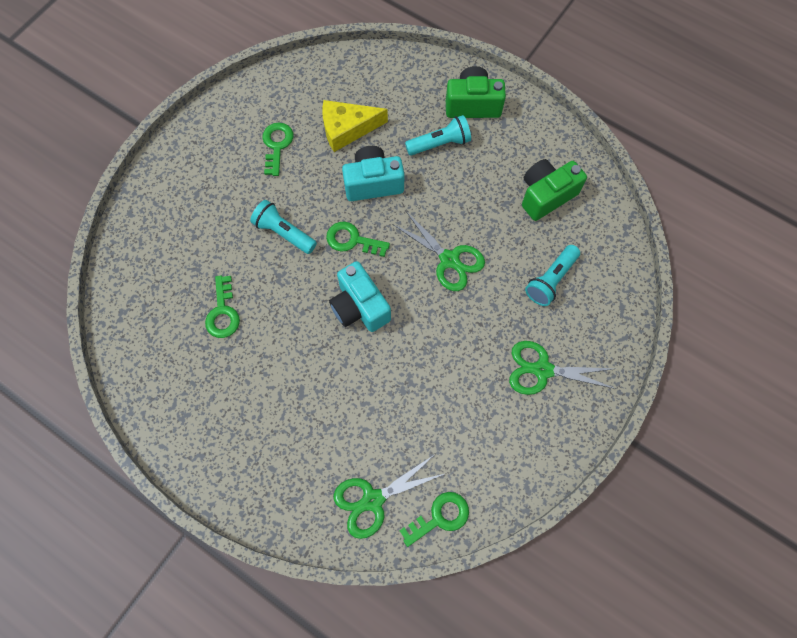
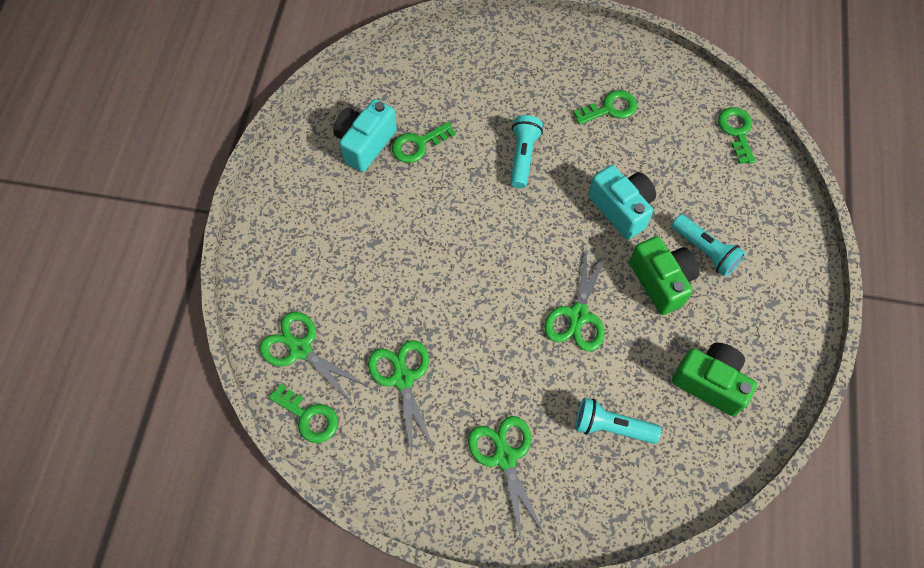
camera: 65 degrees right, 5 degrees down
(347, 129) = (666, 159): yellow cheese -> none
(352, 240) = (548, 217): green key -> green key (736, 131)
(360, 307) = (483, 255): turquoise camera -> turquoise camera (365, 143)
(440, 421) = (403, 378): none -> green scissors
(472, 104) = (773, 263): green camera -> green camera (661, 281)

